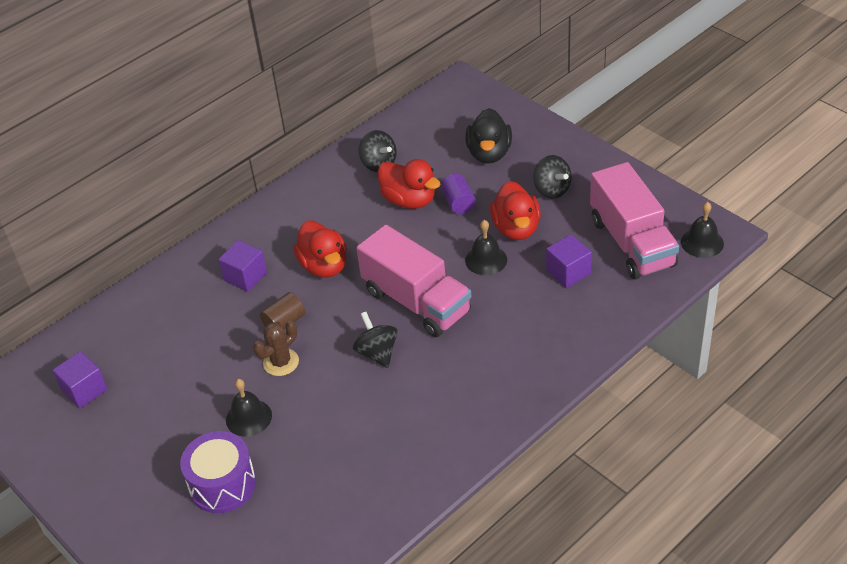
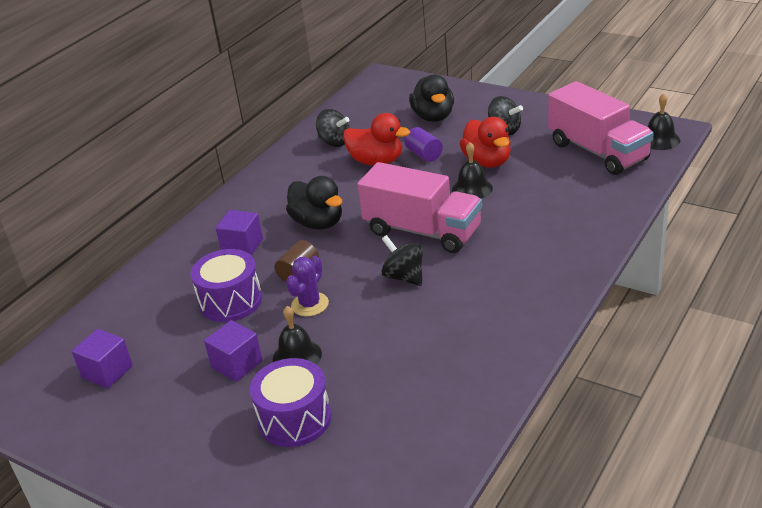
camera: 15 degrees left, 10 degrees down
(213, 339) = (230, 301): none -> purple drum
(281, 362) = (310, 304): brown cactus -> purple cactus
(324, 266) = (318, 223): red duck -> black duck
(568, 272) = (553, 182): purple cube -> purple cube (237, 364)

